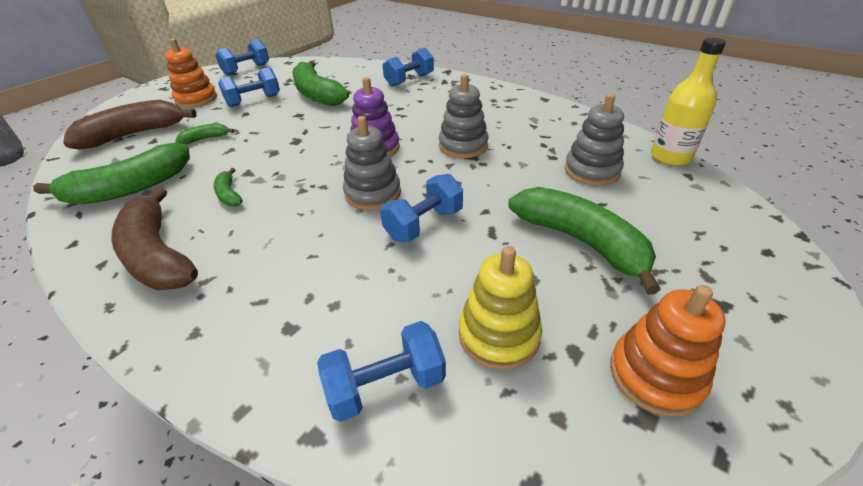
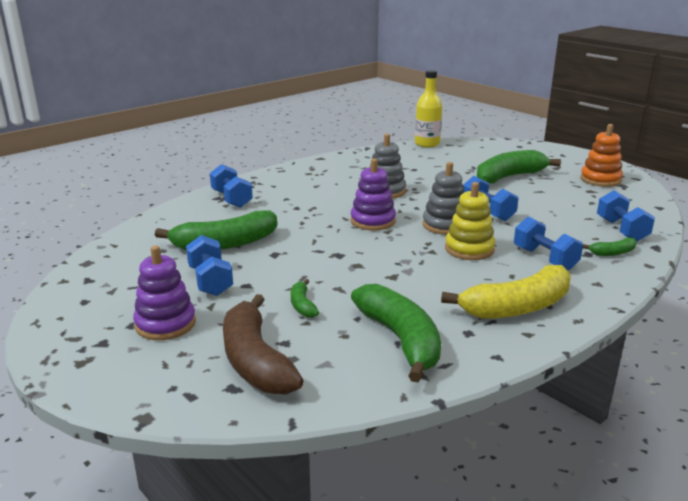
camera: 80 degrees left, 15 degrees down
(157, 255) = (517, 307): brown banana -> yellow banana
(196, 99) = (165, 324): orange stacking toy -> purple stacking toy
(229, 194) = (430, 283): green banana -> green banana (613, 253)
(246, 70) = (81, 292): blue dumbbell -> blue dumbbell (544, 259)
(498, 335) = (583, 203): yellow stacking toy -> yellow stacking toy (469, 249)
(592, 171) = (436, 163): grey stacking toy -> none

